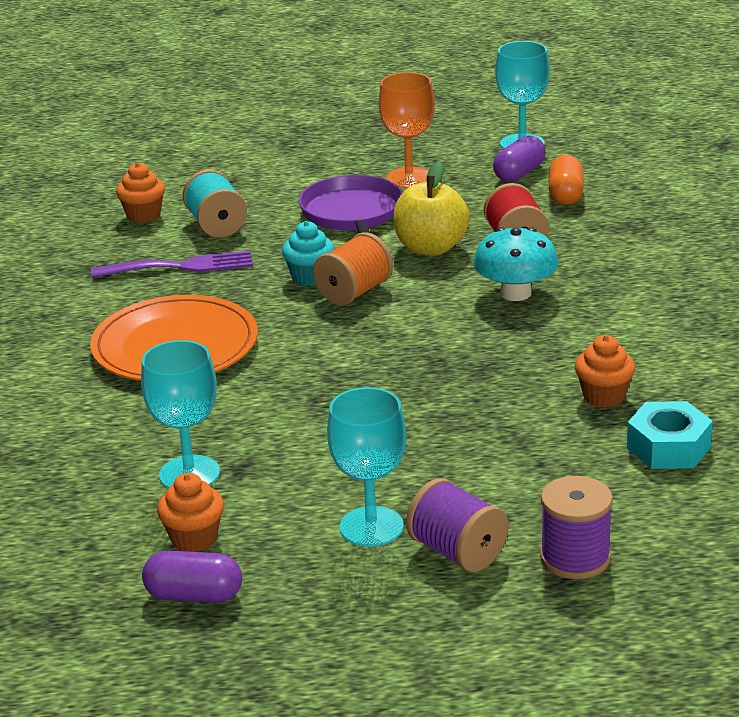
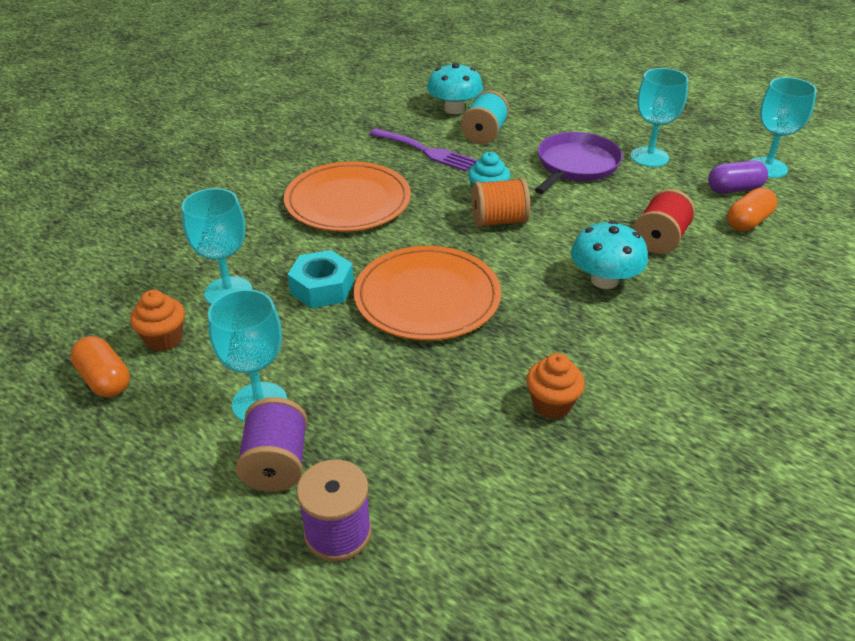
camera: 40 degrees right, 10 degrees up
(143, 215) = (454, 109): orange cupcake -> turquoise mushroom
(194, 596) = (105, 380): purple capsule -> orange capsule
(387, 380) = (427, 297): none -> orange plate
(409, 178) = (649, 157): orange goblet -> turquoise goblet
(431, 248) = (593, 215): yellow apple -> none
(668, 447) = (539, 484): turquoise nut -> turquoise nut (322, 288)

